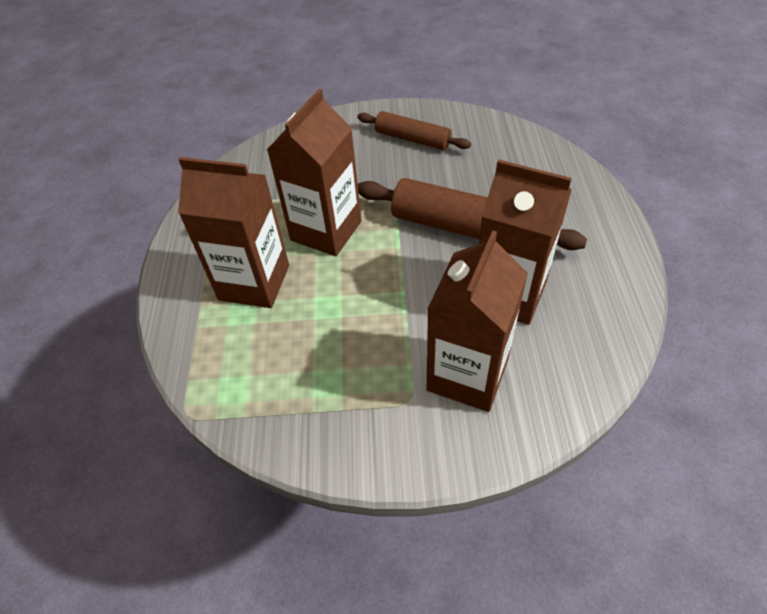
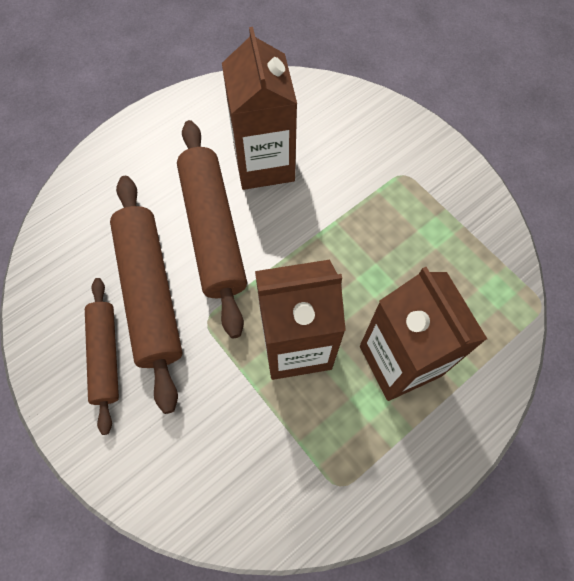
camera: 130 degrees left, 15 degrees up
(440, 174) = (149, 293): none -> brown rolling pin
(467, 375) = (356, 153): brown carton -> none

